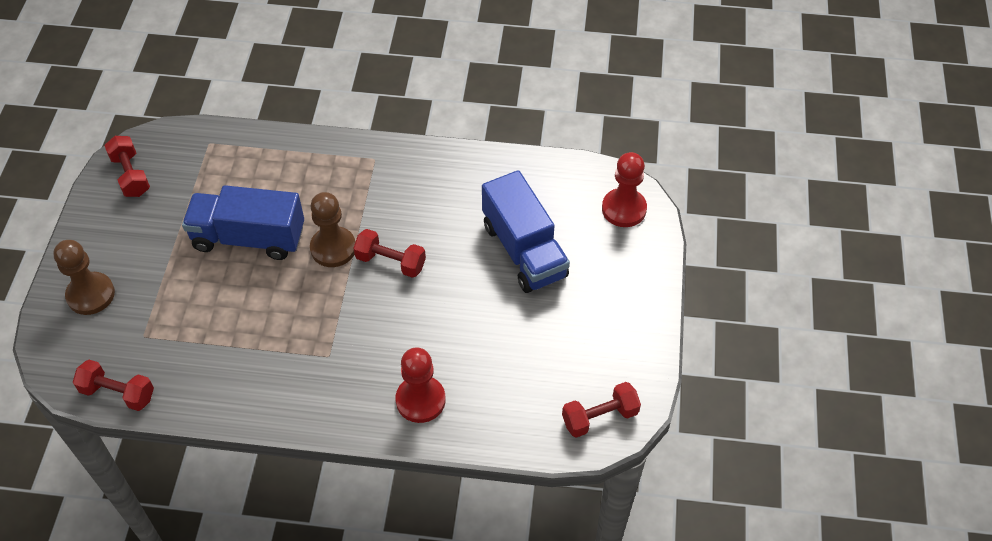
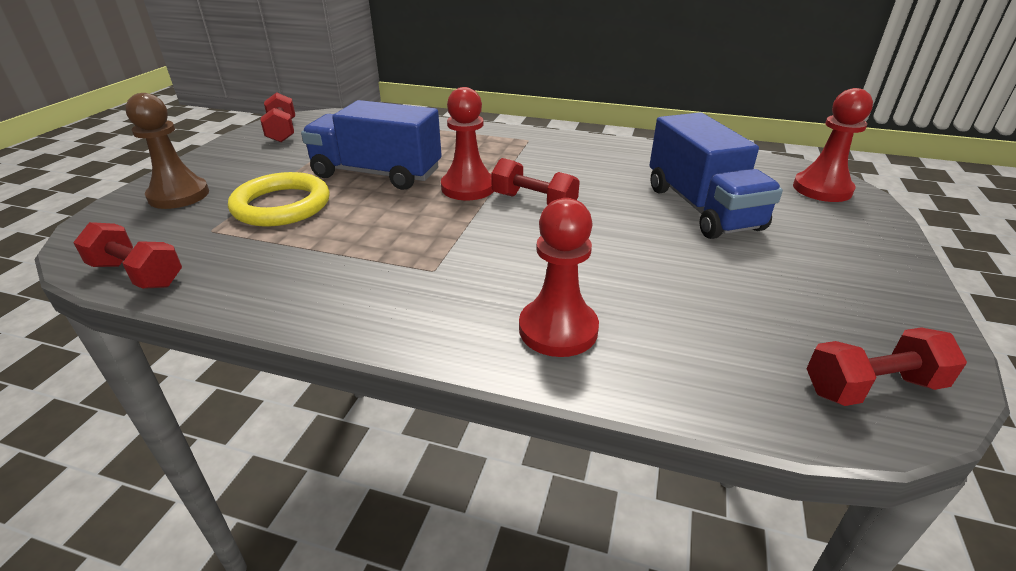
camera: 10 degrees right, 20 degrees down
(185, 296) = (281, 205): none -> yellow ring
(333, 248) = (468, 187): brown pawn -> red pawn

